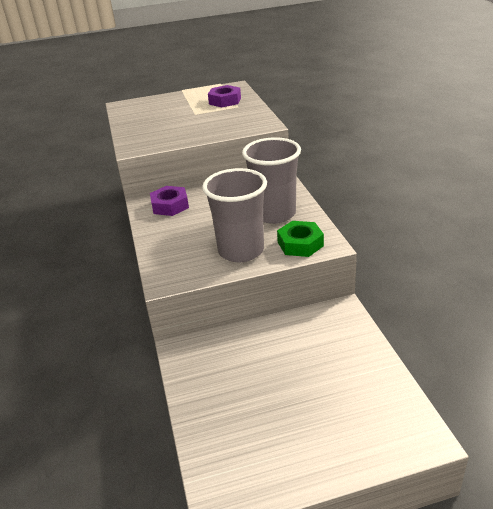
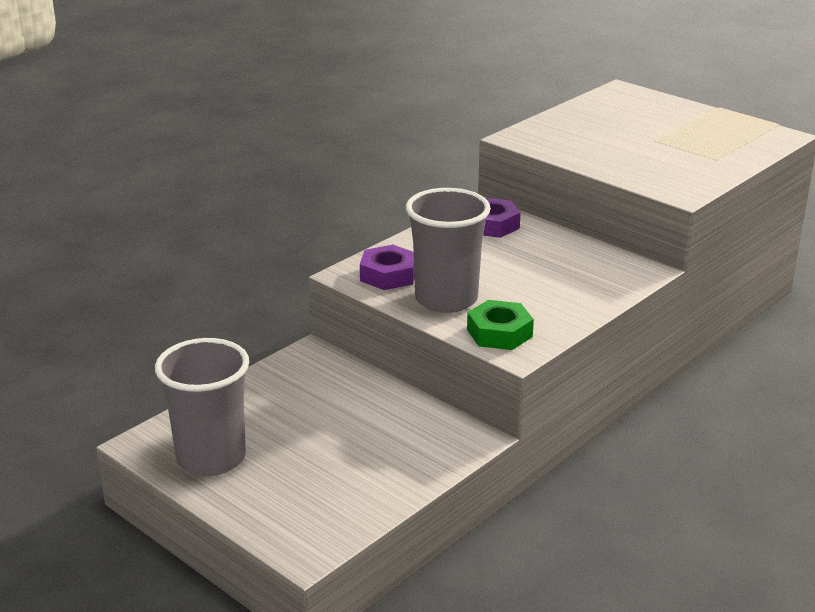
camera: 55 degrees right, 5 degrees down
(225, 101) = (722, 145): purple nut -> purple nut (388, 275)
(274, 214) = (548, 296): grey cup -> grey cup (211, 458)

